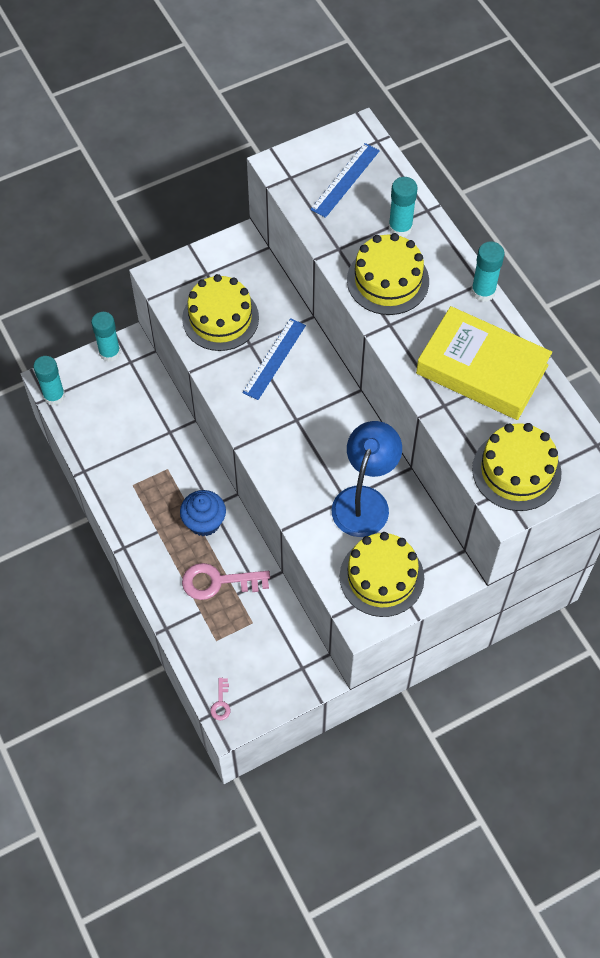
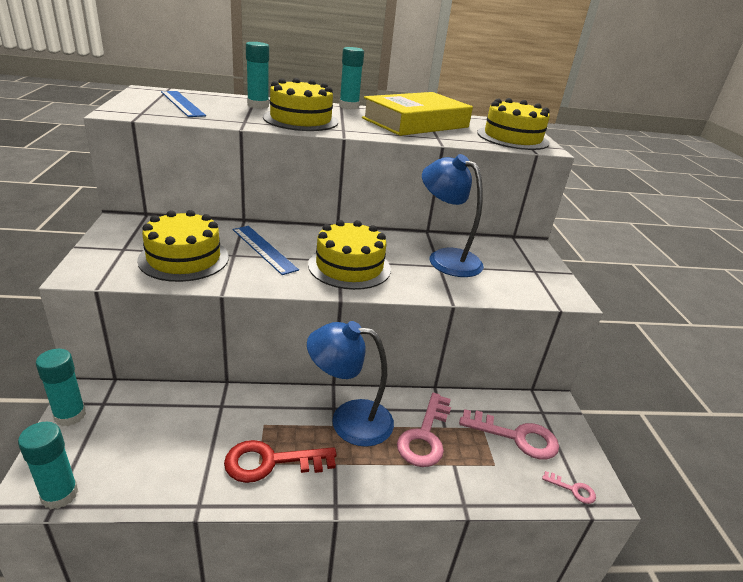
camera: 70 degrees left, 30 degrees down
(137, 492) = (271, 462): none -> red key
(204, 522) = (349, 420): blue cupcake -> blue lamp
(256, 651) = (516, 437): none -> pink key
(381, 577) = (526, 275): yellow cake -> yellow cake (349, 267)

